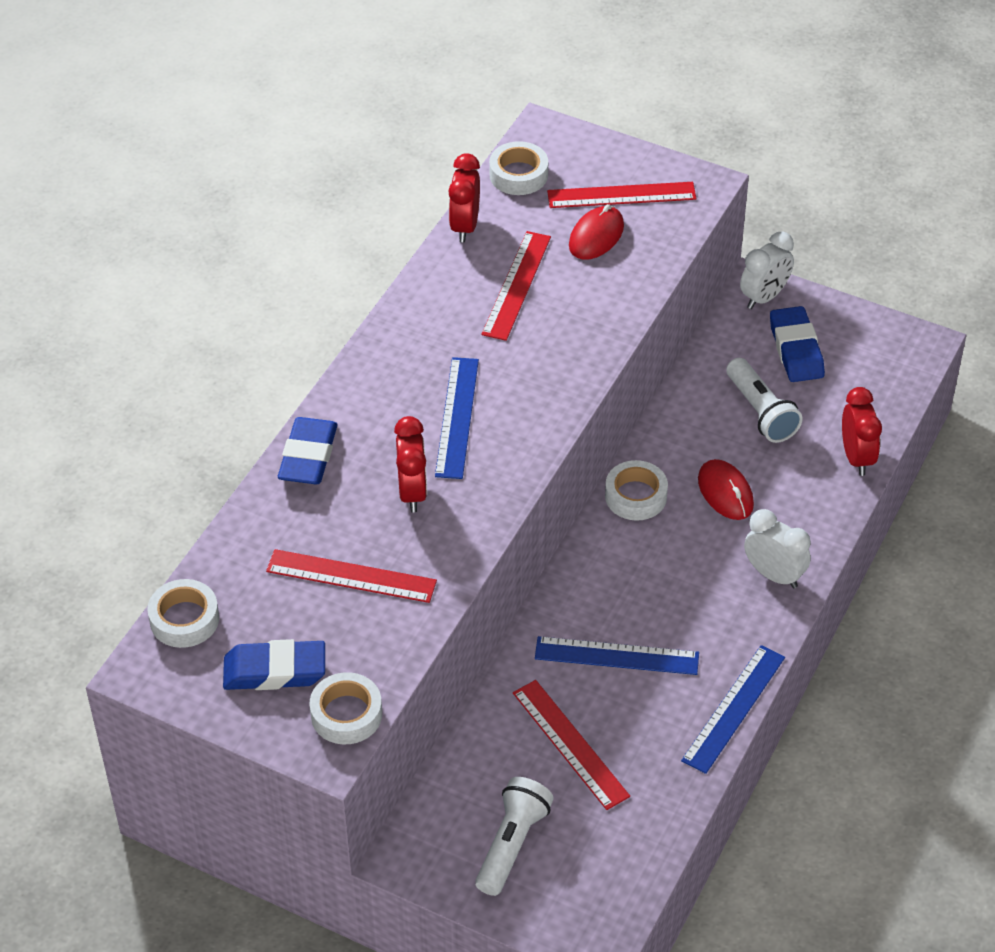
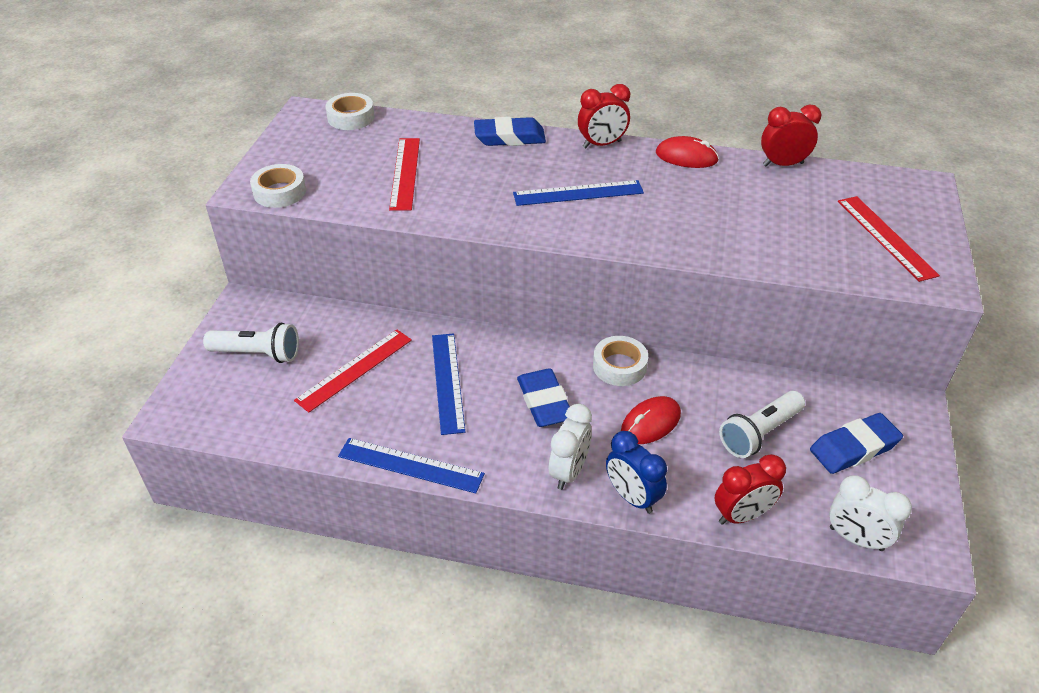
camera: 75 degrees right, 5 degrees down
(275, 671) = (313, 157): blue eraser -> blue eraser (544, 402)
(412, 492) = (493, 185): red clock -> red clock (602, 144)
(517, 285) = (736, 199): red ruler -> none
(518, 175) = (862, 180): white tape -> none
(596, 236) = (824, 231): red mouse -> red mouse (686, 157)
(764, 297) = (905, 414): white clock -> white clock (856, 539)
(817, 533) = (632, 497): none -> blue clock

